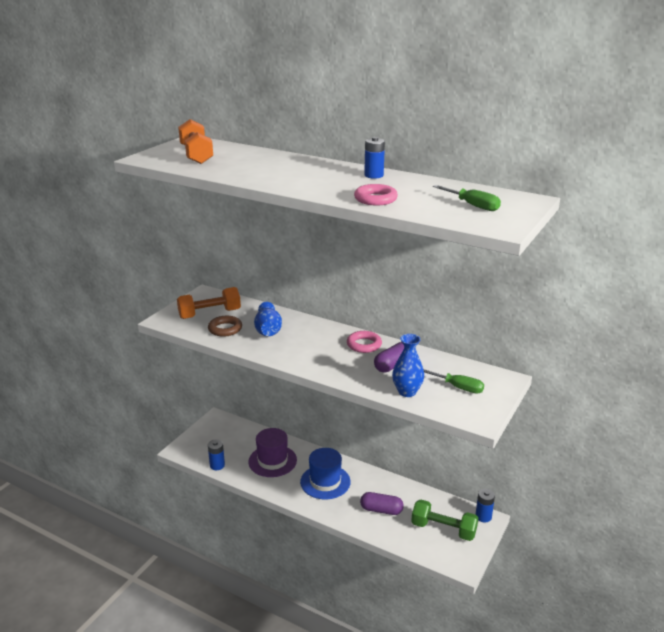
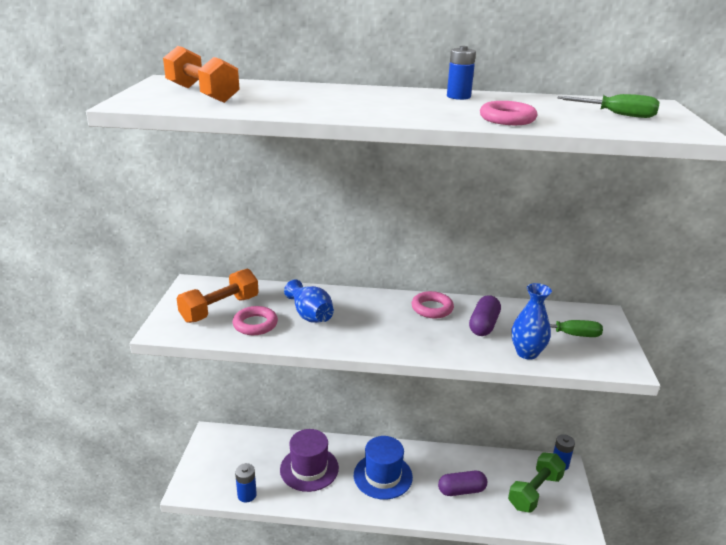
camera: 25 degrees left, 0 degrees up
(225, 329) = (255, 324): brown ring -> pink ring
(443, 529) = (534, 491): green dumbbell -> green dumbbell turned 45 degrees counterclockwise

